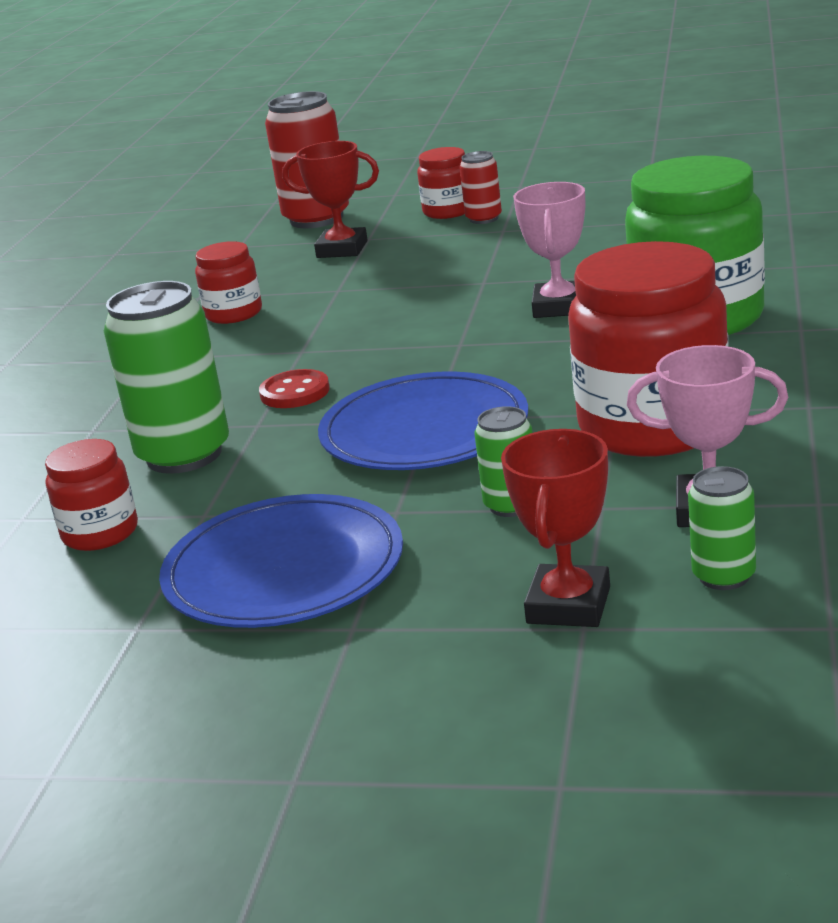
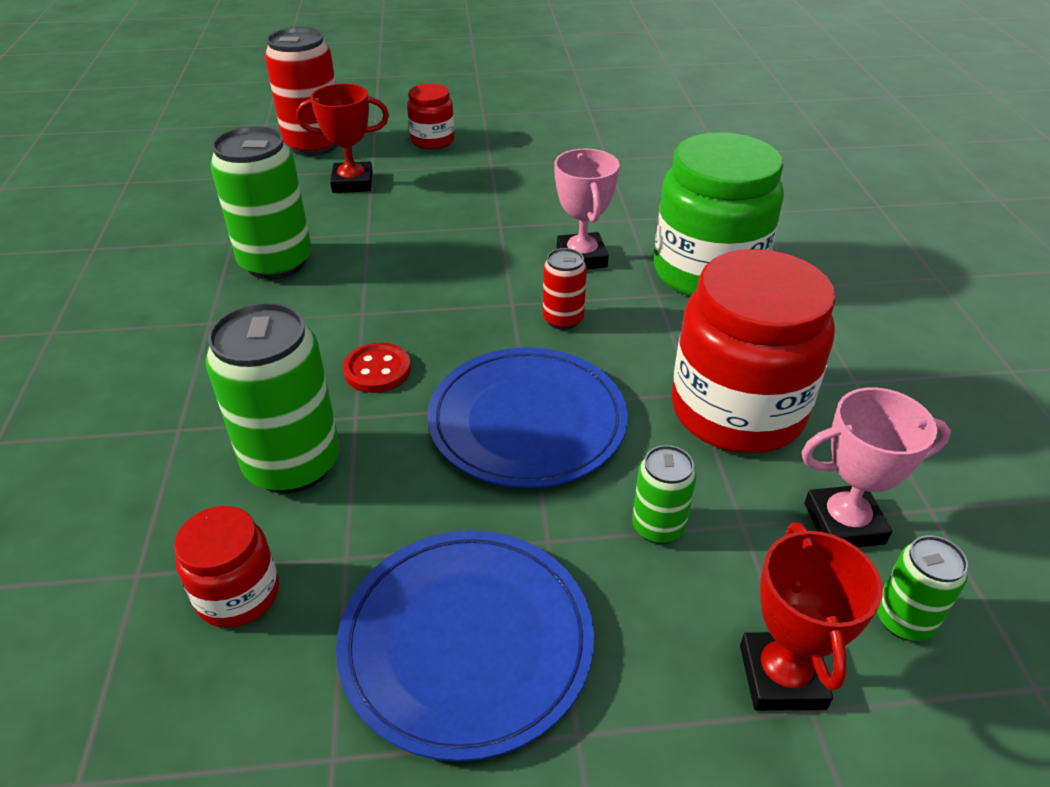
camera: 20 degrees left, 15 degrees up
(233, 314) = (276, 263): red jar -> green can
(484, 219) = (468, 150): red can -> red can (563, 319)

